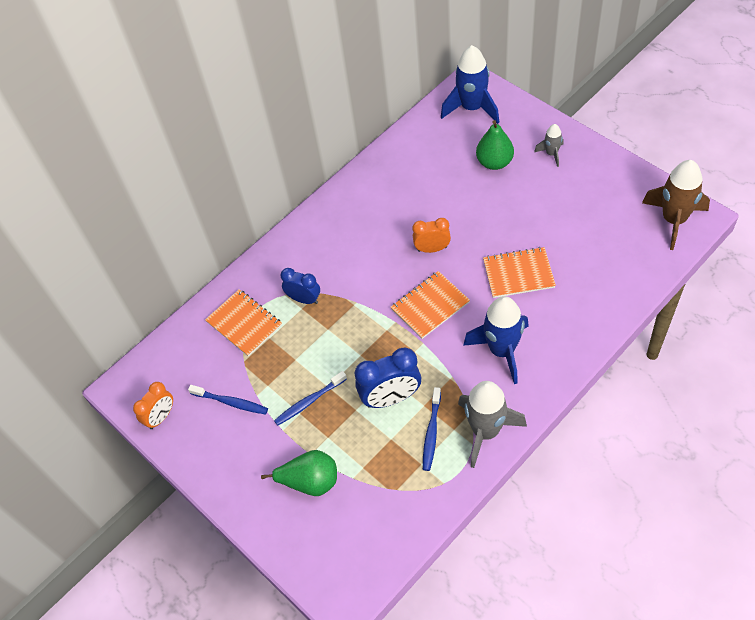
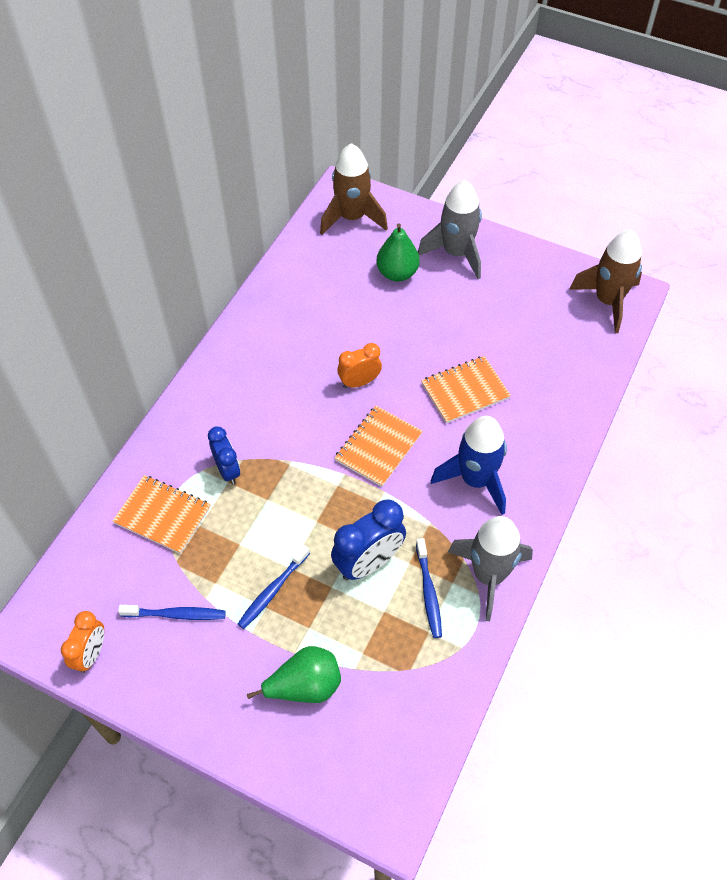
camera: 25 degrees left, 0 degrees up
(304, 299) = (227, 470): blue clock -> blue clock turned 60 degrees clockwise
(472, 108) = (352, 218): blue rocket -> brown rocket
(551, 154) = (456, 253): grey rocket -> grey rocket, size x1.97

